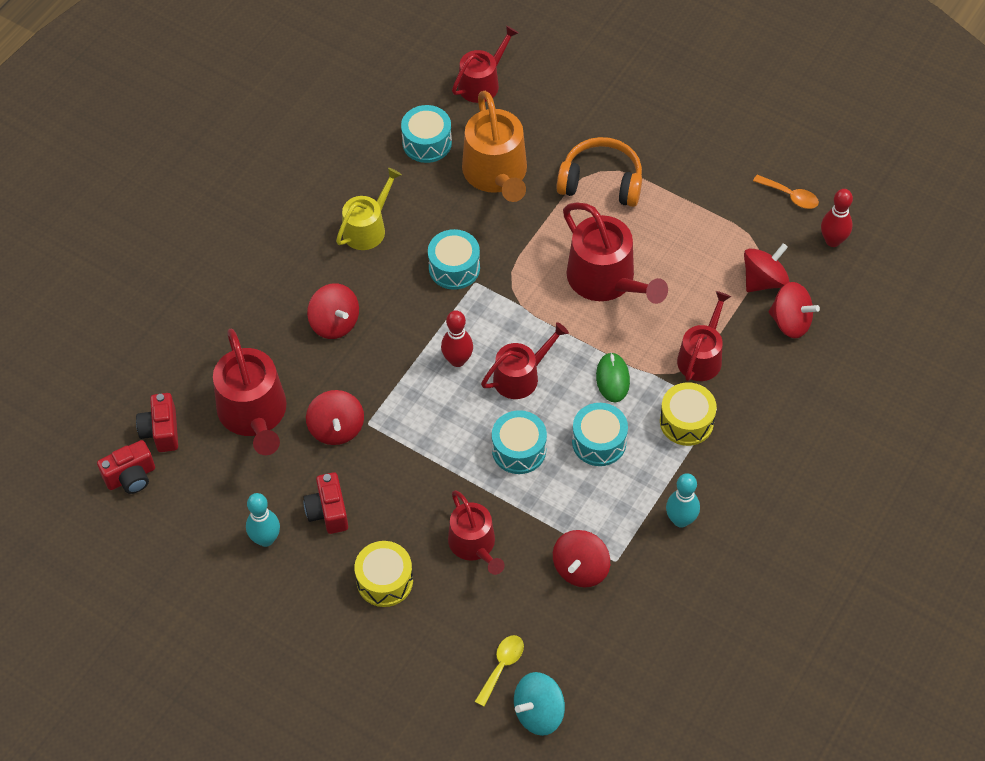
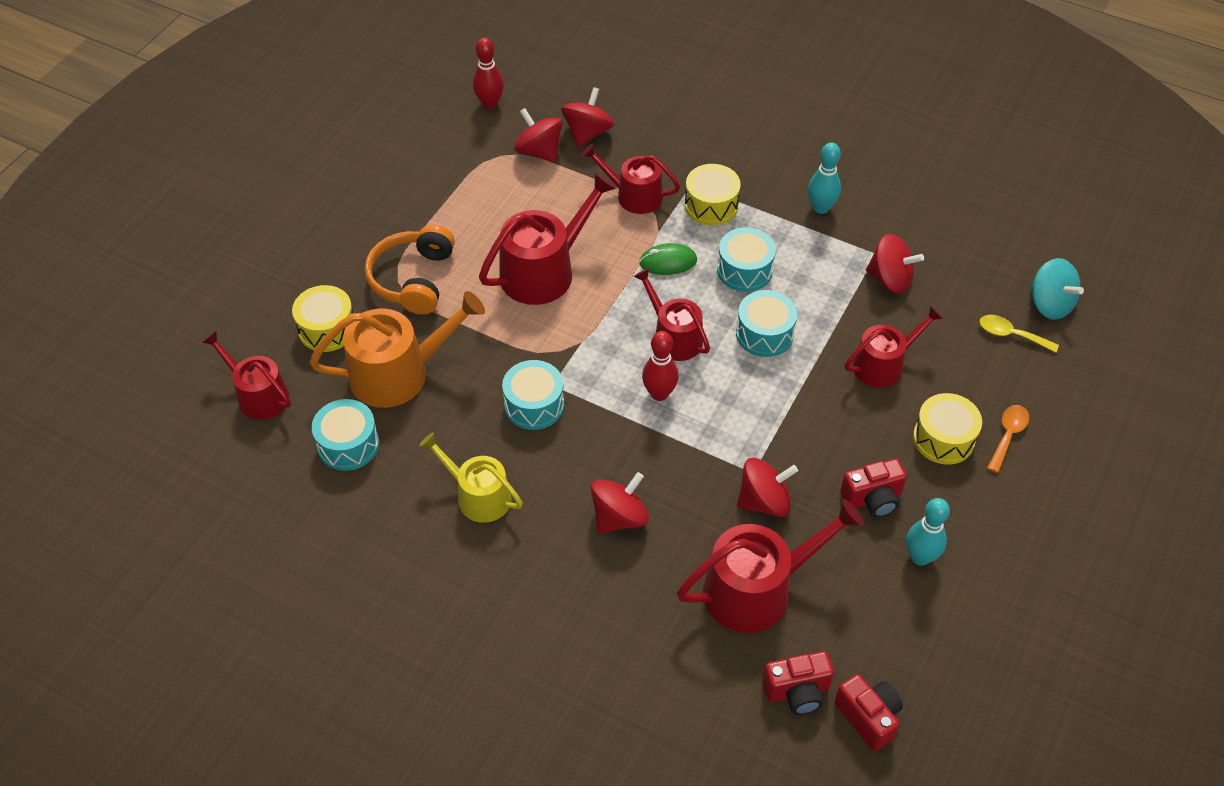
camera: 95 degrees left, 5 degrees down
(548, 124) = (327, 329): none -> yellow drum
(790, 196) = (435, 132): orange spoon -> orange spoon (1008, 435)

